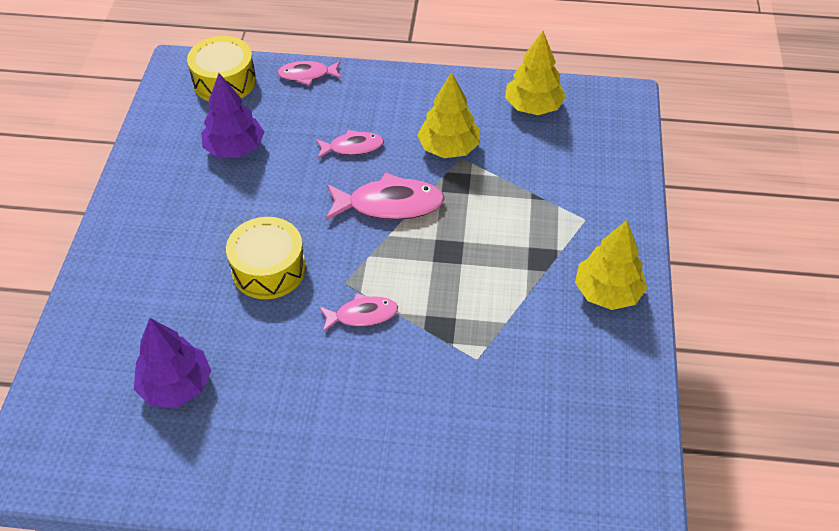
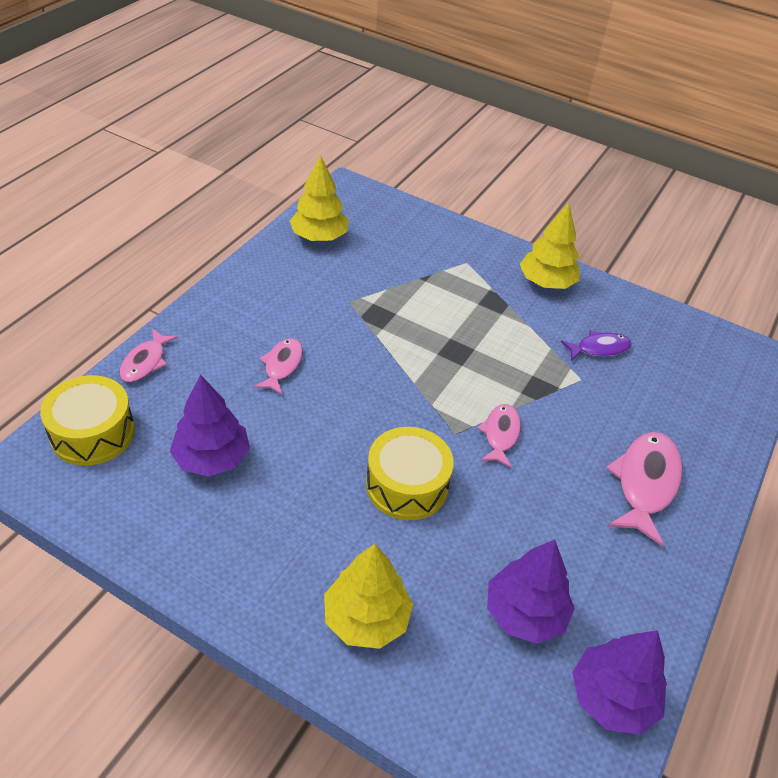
camera: 70 degrees left, 5 degrees down
(119, 467) = (612, 697): none -> purple tree
(389, 204) = (376, 368): pink fish -> pink fish (645, 483)
(448, 148) = (331, 304): yellow tree -> yellow tree (366, 618)
(535, 364) = (599, 348): none -> purple fish

